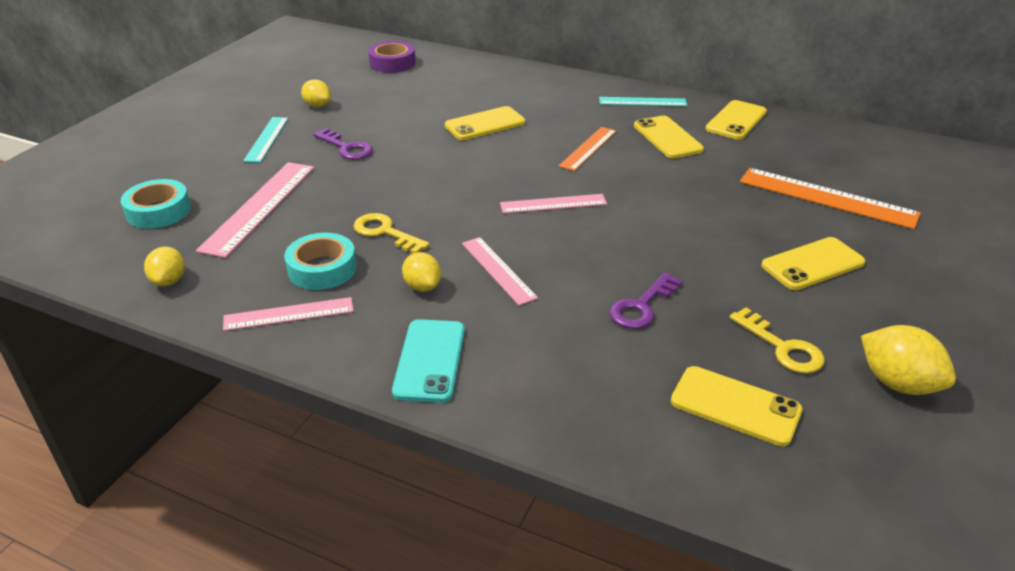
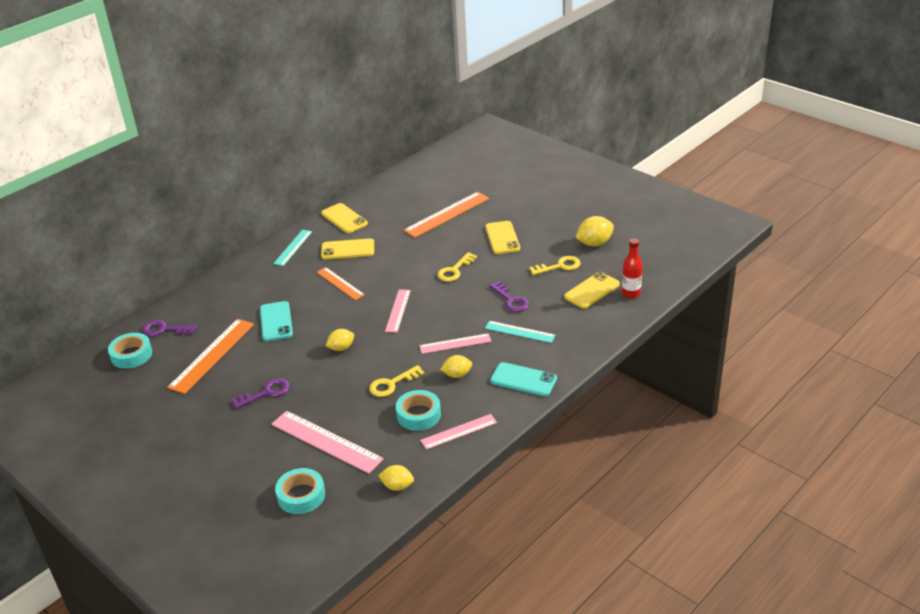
camera: 70 degrees left, 0 degrees up
(266, 139) = (222, 435): turquoise ruler -> turquoise ruler (519, 332)
(289, 314) = (459, 431): pink ruler -> pink ruler turned 60 degrees clockwise
(317, 106) = (182, 404): yellow lemon -> yellow lemon (341, 348)
(392, 63) = (131, 355): purple tape -> turquoise tape
(406, 102) = (212, 355): none -> orange ruler
(441, 68) = (165, 329): none -> purple key
(485, 124) = (276, 321): yellow phone -> turquoise phone
(684, 233) = (454, 270): none -> yellow key
(765, 470) = (631, 293): none -> red bottle

